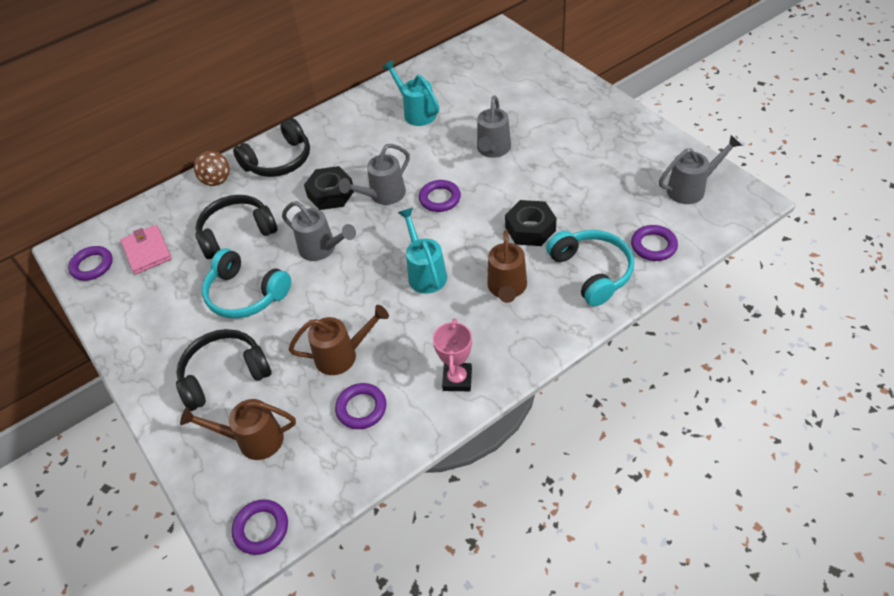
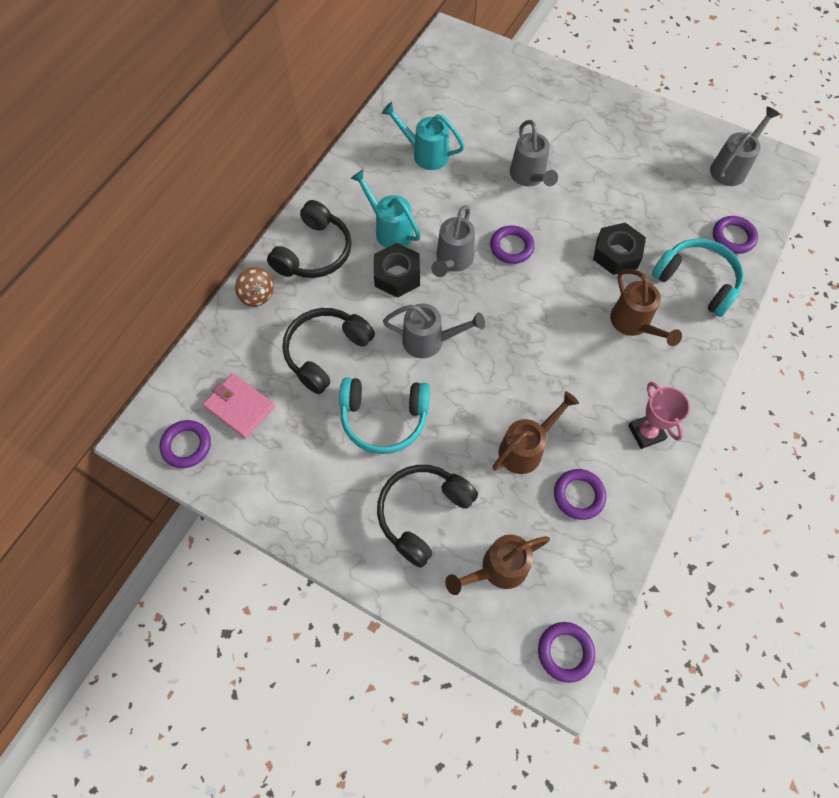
camera: 30 degrees left, 15 degrees up
(425, 273) = (548, 333): turquoise watering can -> turquoise watering can (390, 230)

